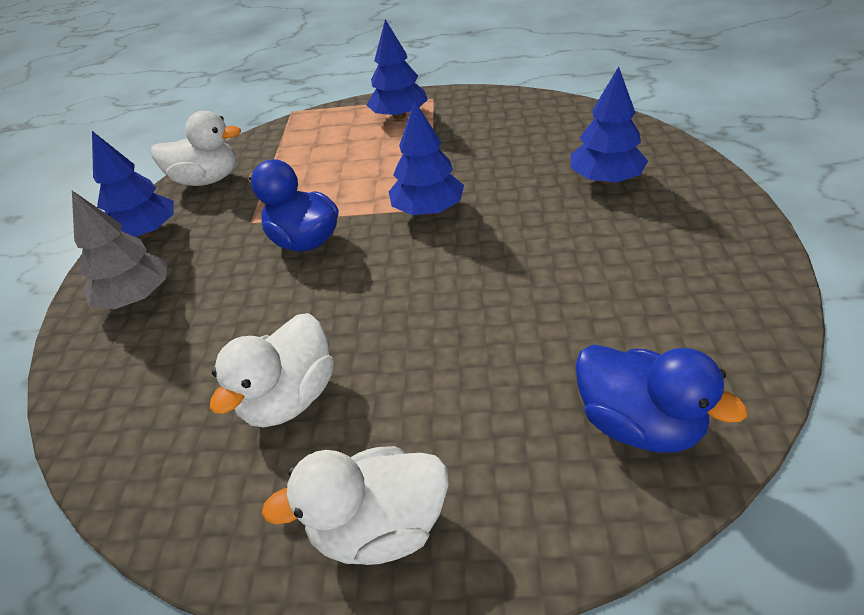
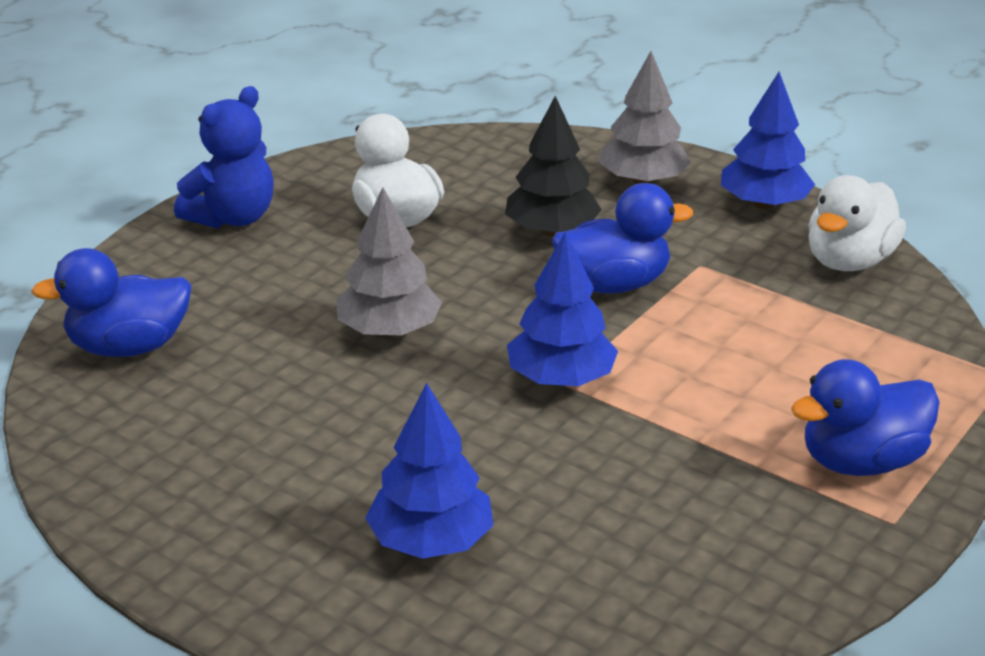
camera: 120 degrees right, 10 degrees down
(249, 300) = (551, 231): none -> black tree
(379, 527) = (233, 218): white duck -> blue teddy bear
(399, 116) = (861, 461): blue tree -> blue duck
(454, 299) = (389, 331): none -> grey tree

